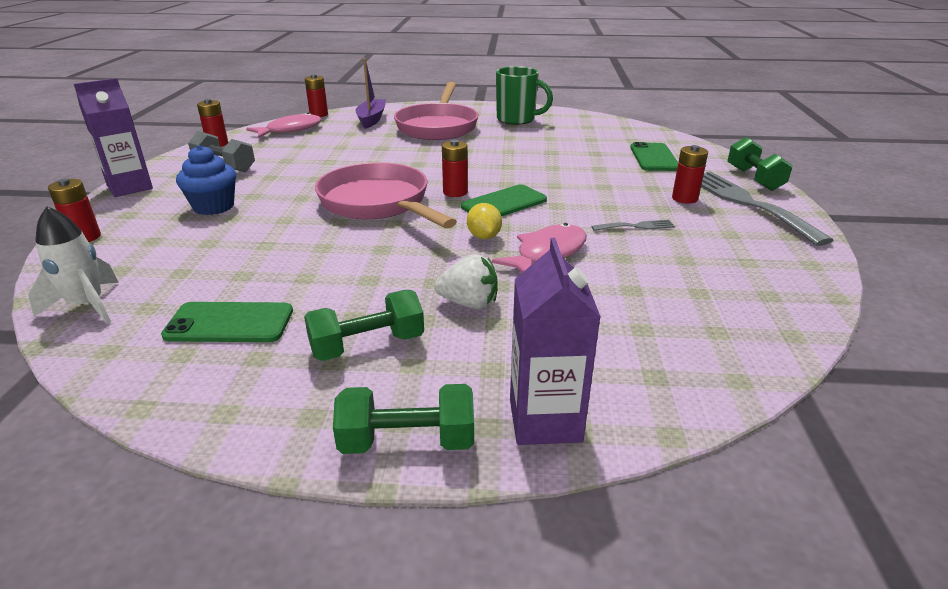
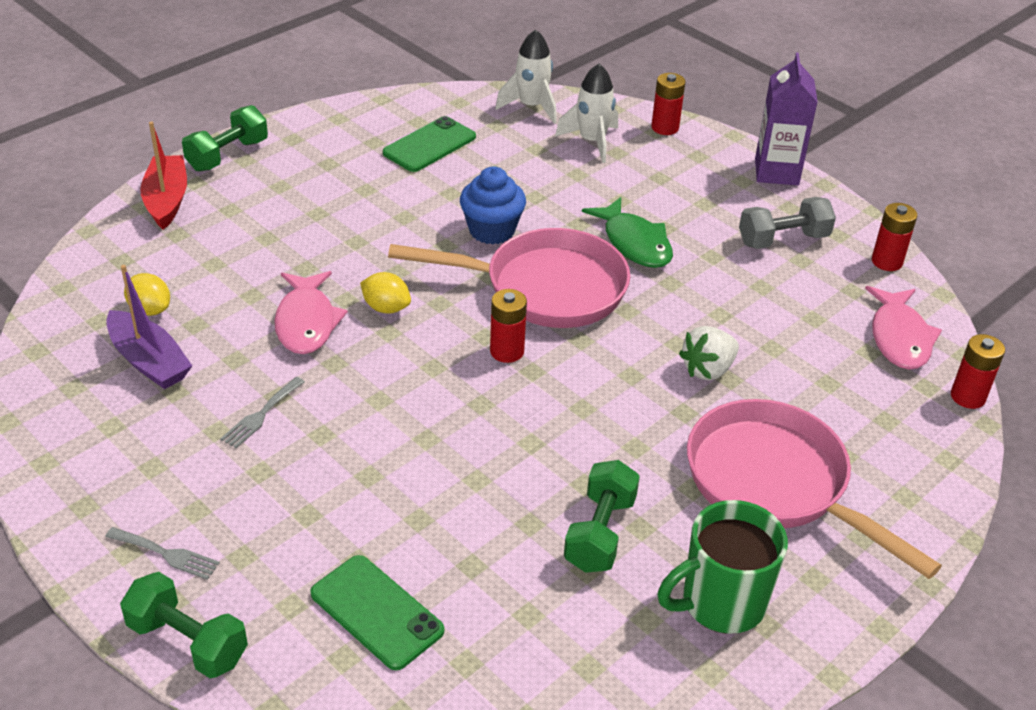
camera: 130 degrees right, 10 degrees up
(142, 255) = (592, 141): none -> white rocket
(213, 207) = (660, 199): blue cupcake -> blue cupcake (492, 230)
(286, 197) = (634, 243): none -> green fish
(367, 345) = (325, 180): green dumbbell -> green dumbbell (600, 533)
(371, 119) = (886, 436): purple boat -> purple boat (149, 361)
(469, 303) = (304, 240): white strawberry -> white strawberry (708, 369)
(504, 203) = (433, 365): green phone -> none
(545, 420) = (167, 200): purple carton -> red boat
(662, 317) = (150, 310): none -> yellow lemon
(684, 198) = (249, 512): red battery -> none
(746, 203) = (167, 554): grey fork -> grey fork, size x0.44

